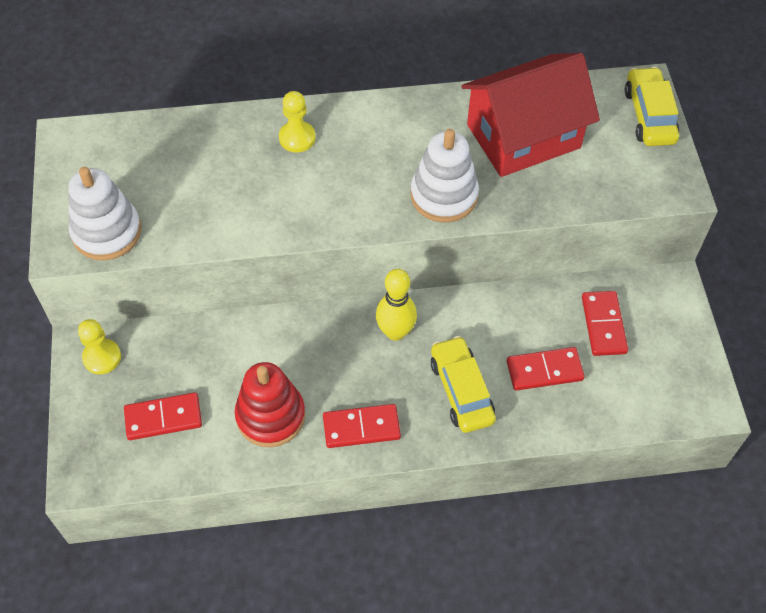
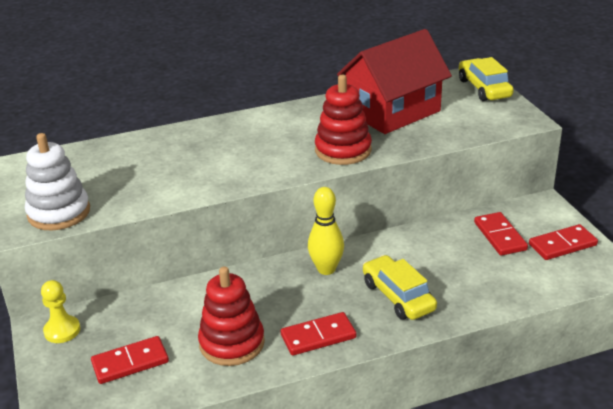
camera: 10 degrees left, 25 degrees down
(297, 138) = (210, 138): yellow pawn -> none
(444, 195) = (343, 150): white stacking toy -> red stacking toy
(544, 371) = (464, 272): red domino -> red domino (562, 245)

